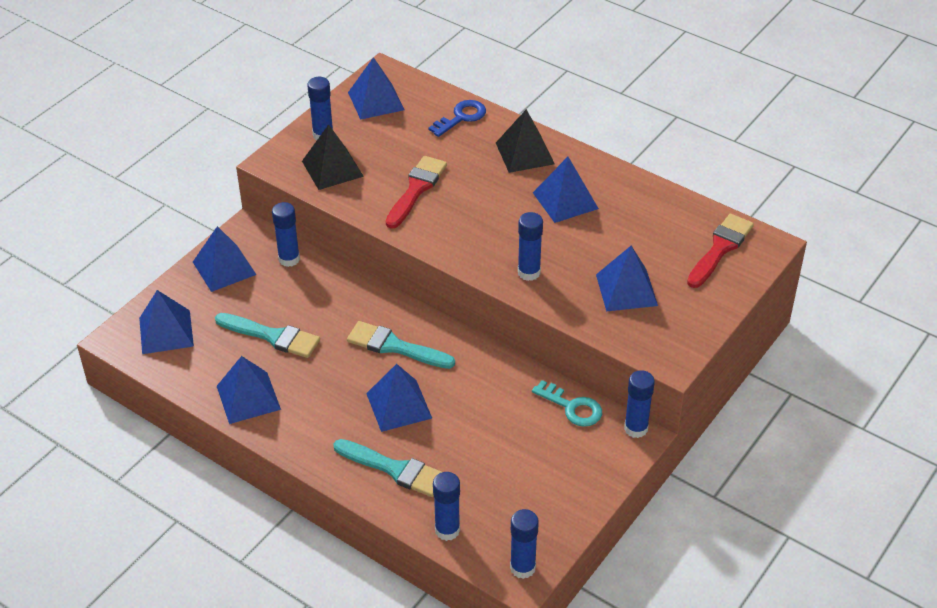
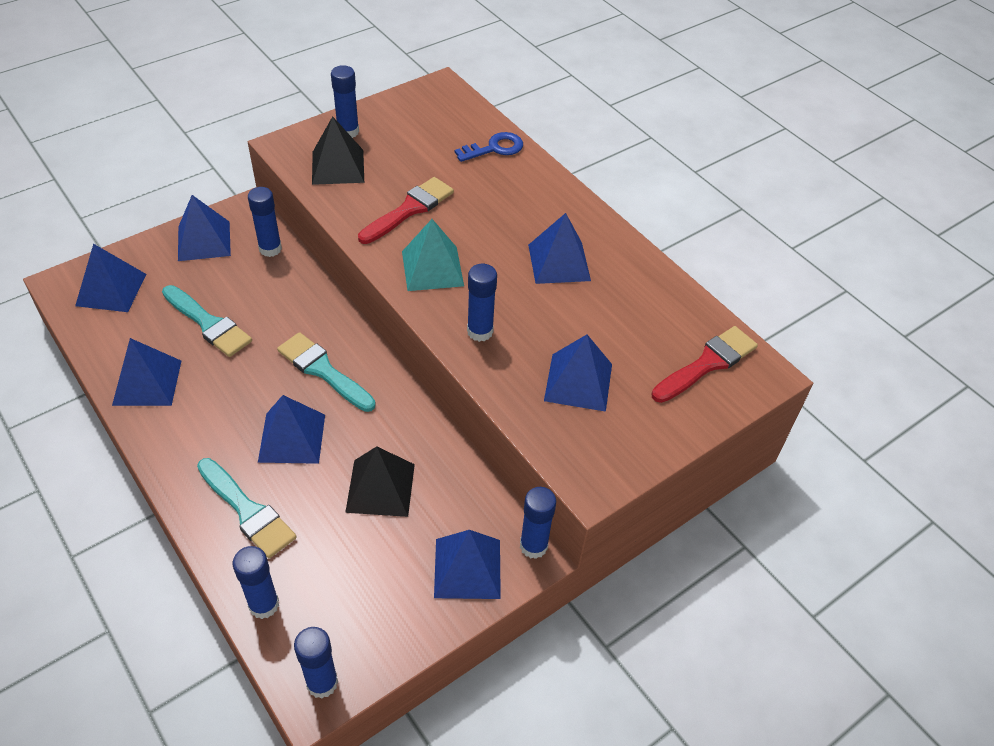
camera: 15 degrees right, 5 degrees up
(376, 101) = (418, 111): blue pyramid -> blue pyramid (467, 568)
(463, 233) = (432, 268): none -> turquoise pyramid
(525, 153) = (541, 201): black pyramid -> black pyramid (380, 488)
(572, 407) = (475, 497): turquoise key -> none

